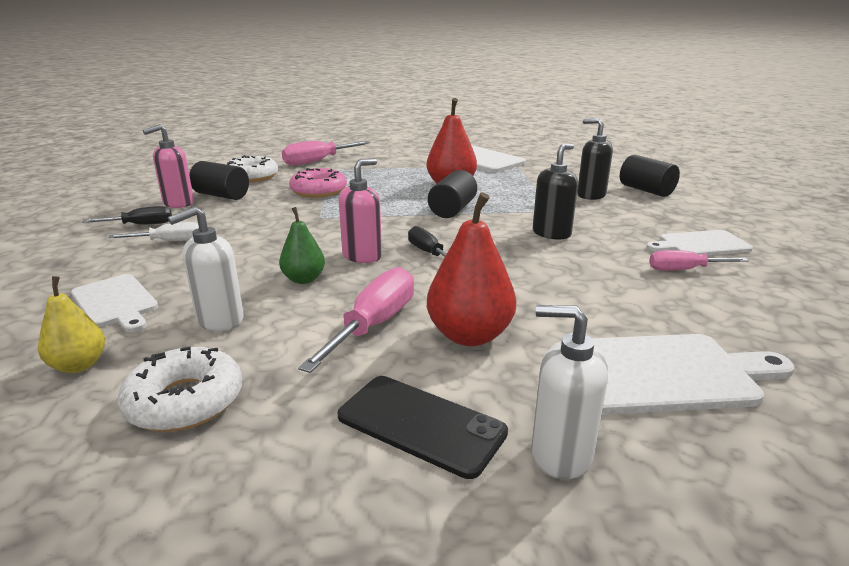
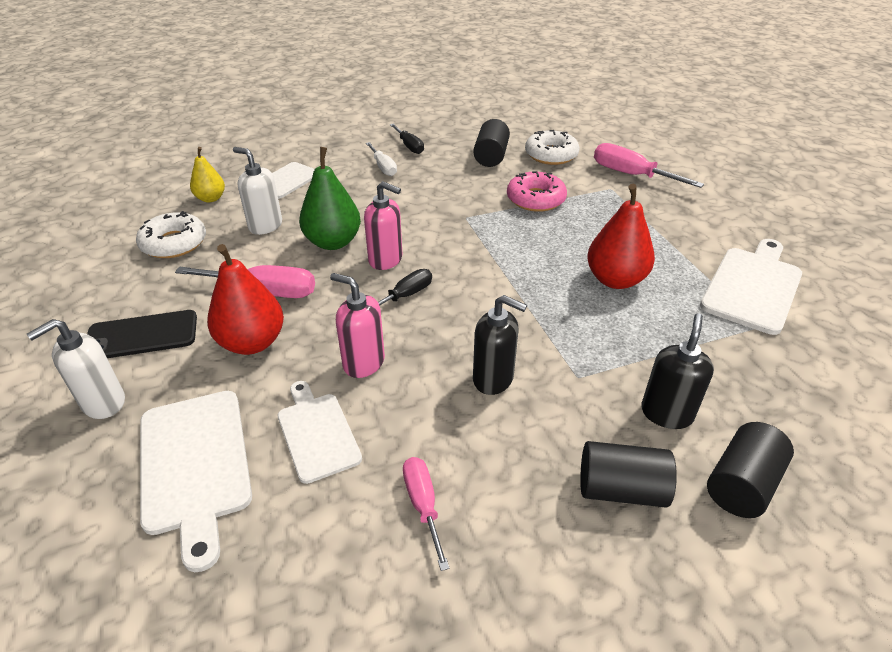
camera: 75 degrees right, 15 degrees up
(178, 203) = (461, 145): pink soap dispenser -> pink soap dispenser (363, 362)
(304, 279) = (333, 242): green pear -> green pear, size x1.65
(421, 424) = (142, 336): black phone -> black phone turned 60 degrees clockwise
(452, 210) = (531, 293): black cylinder -> black cylinder (621, 489)
(560, 454) = (103, 403): white soap dispenser -> white soap dispenser turned 135 degrees counterclockwise
(700, 244) = (518, 534): white cutting board -> white cutting board (317, 433)

